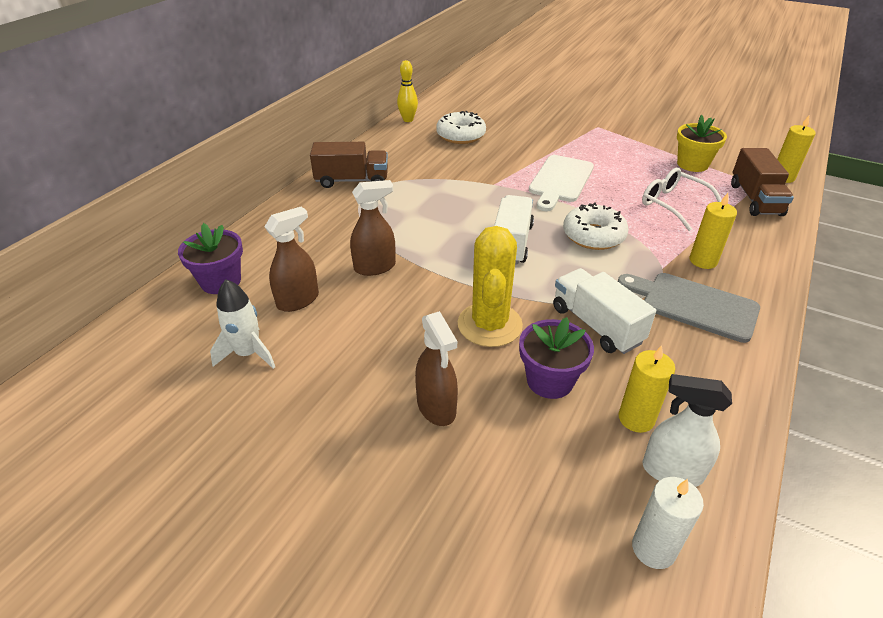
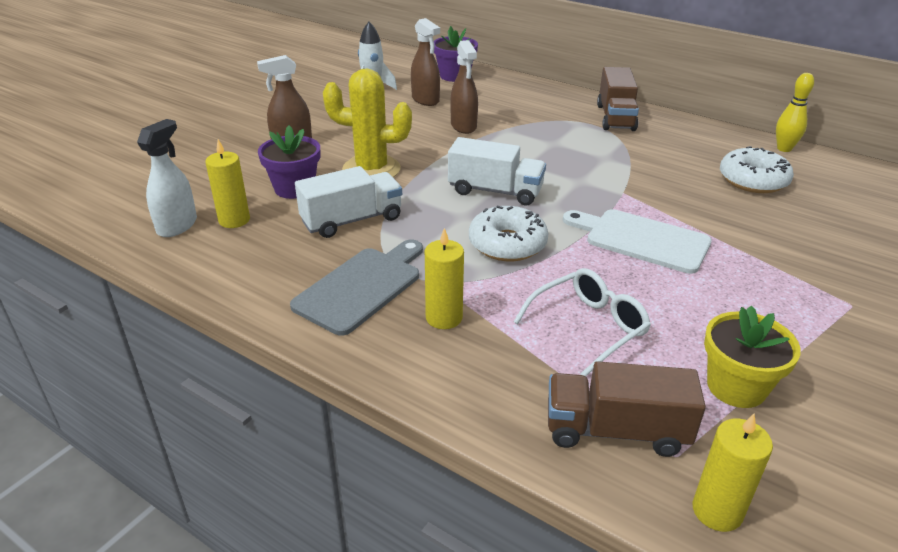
camera: 95 degrees right, 5 degrees down
(653, 548) = (129, 206): white candle -> none

